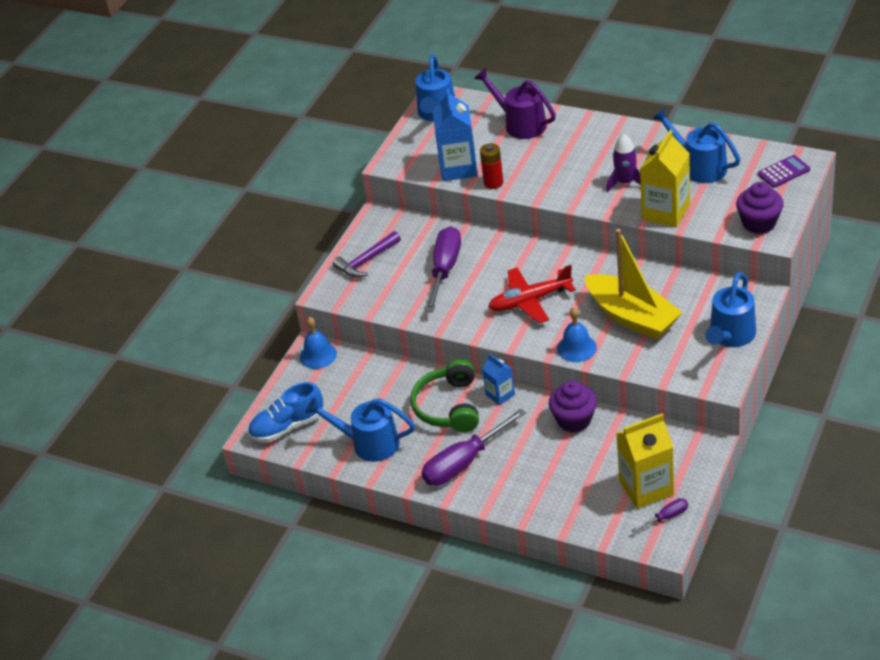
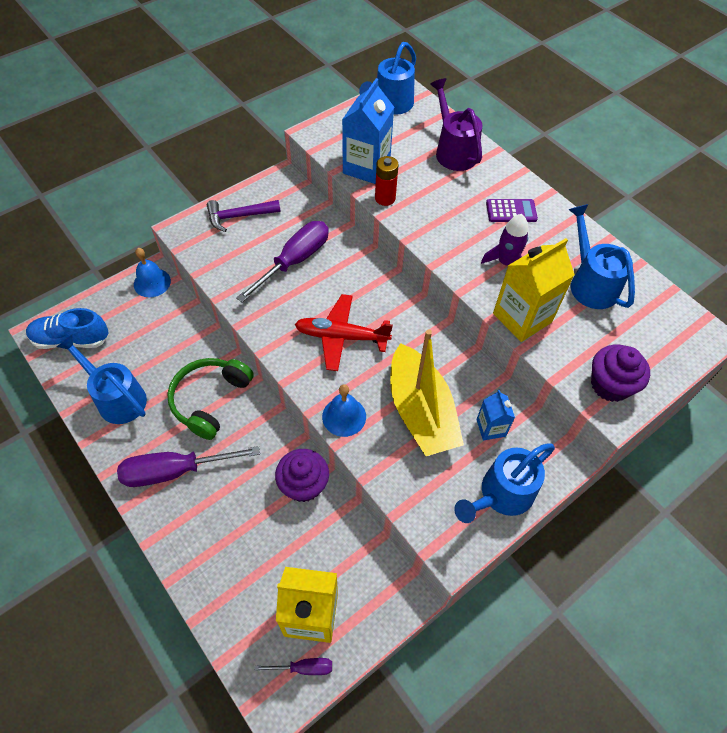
camera: 20 degrees right, 15 degrees up
(500, 394) = (262, 414): blue carton -> blue carton (490, 428)
(783, 172) = (674, 336): purple calculator -> purple calculator (511, 211)

